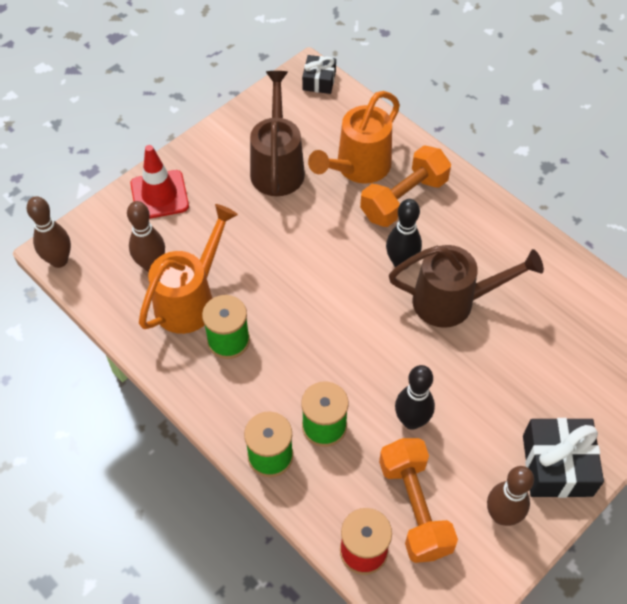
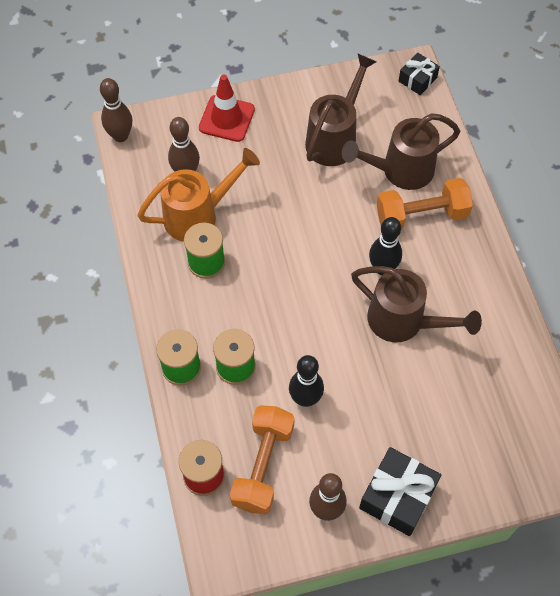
camera: 30 degrees right, 5 degrees up
(358, 168) = (400, 171): orange watering can -> brown watering can

